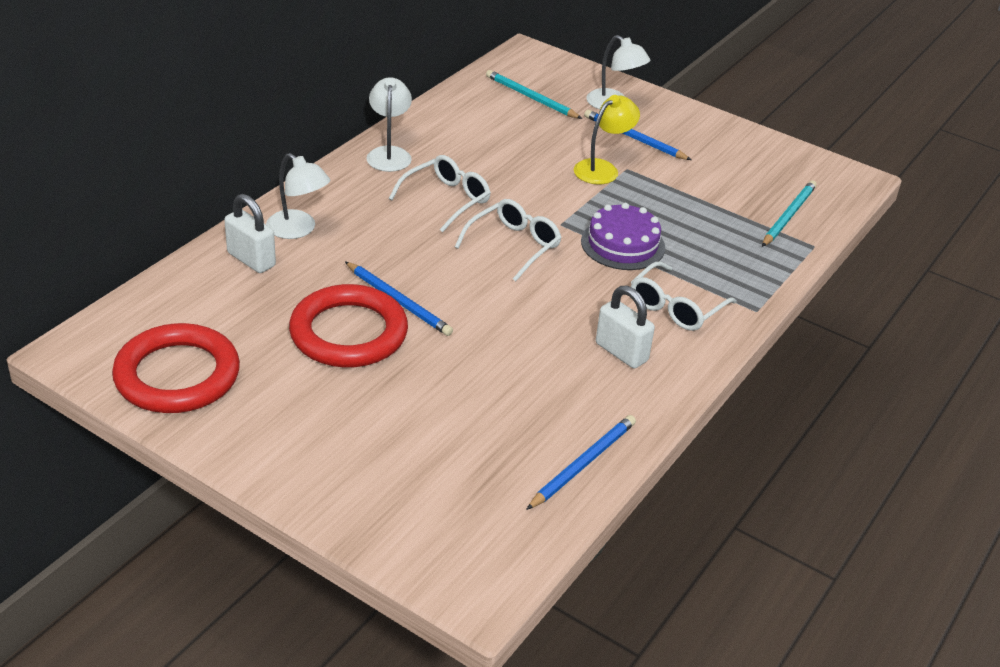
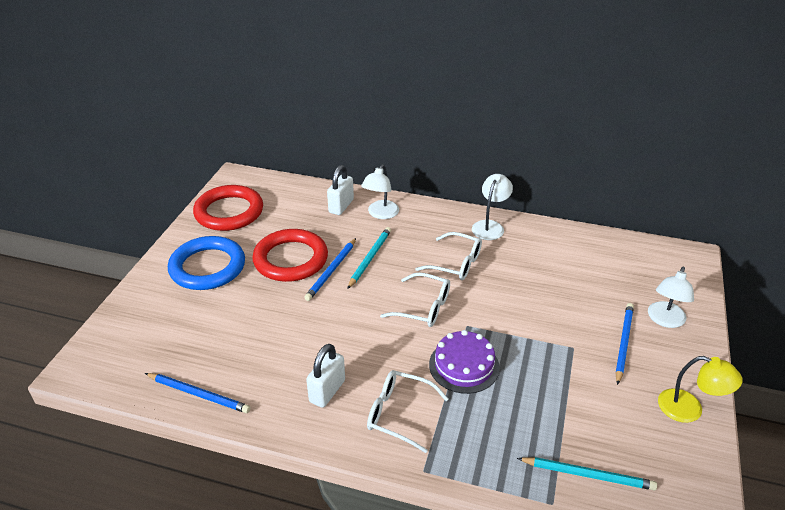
camera: 75 degrees right, 0 degrees up
(313, 420) = (207, 267): none -> blue ring
(389, 154) = (490, 226): white lamp -> white lamp turned 45 degrees counterclockwise
(531, 98) = (626, 273): turquoise pencil -> turquoise pencil (369, 258)
(602, 168) = (560, 333): yellow lamp -> yellow lamp (689, 409)

